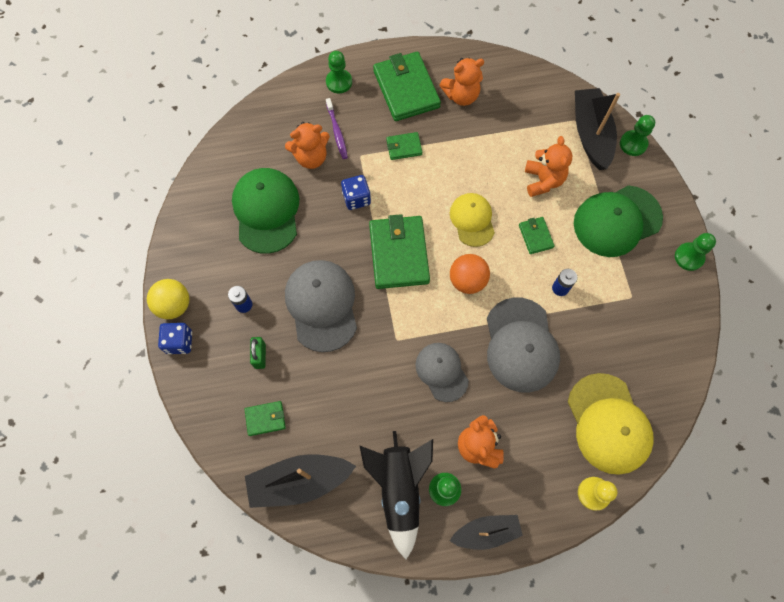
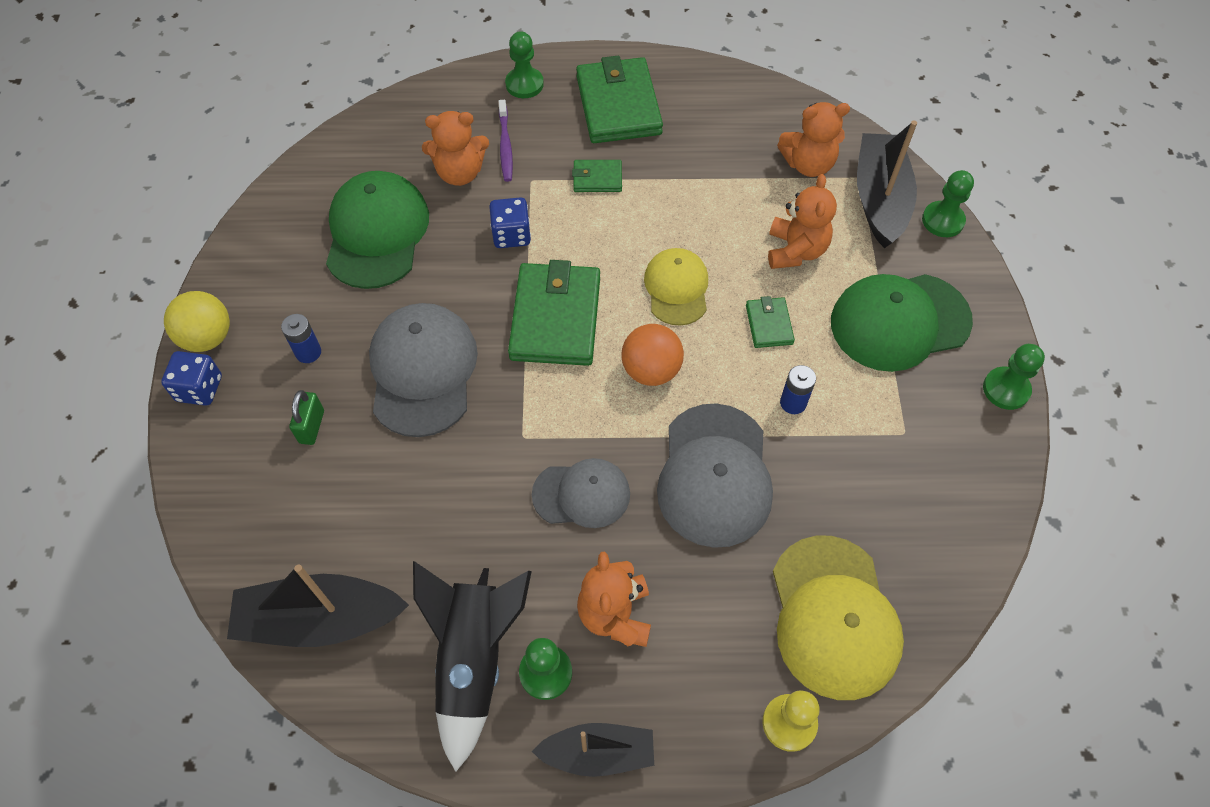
camera: 10 degrees right, 10 degrees down
(265, 419) = (294, 518): green wallet -> none
(441, 372) = (581, 494): grey cap -> grey cap turned 105 degrees clockwise
(461, 95) = (696, 124): orange teddy bear -> orange teddy bear (808, 164)

